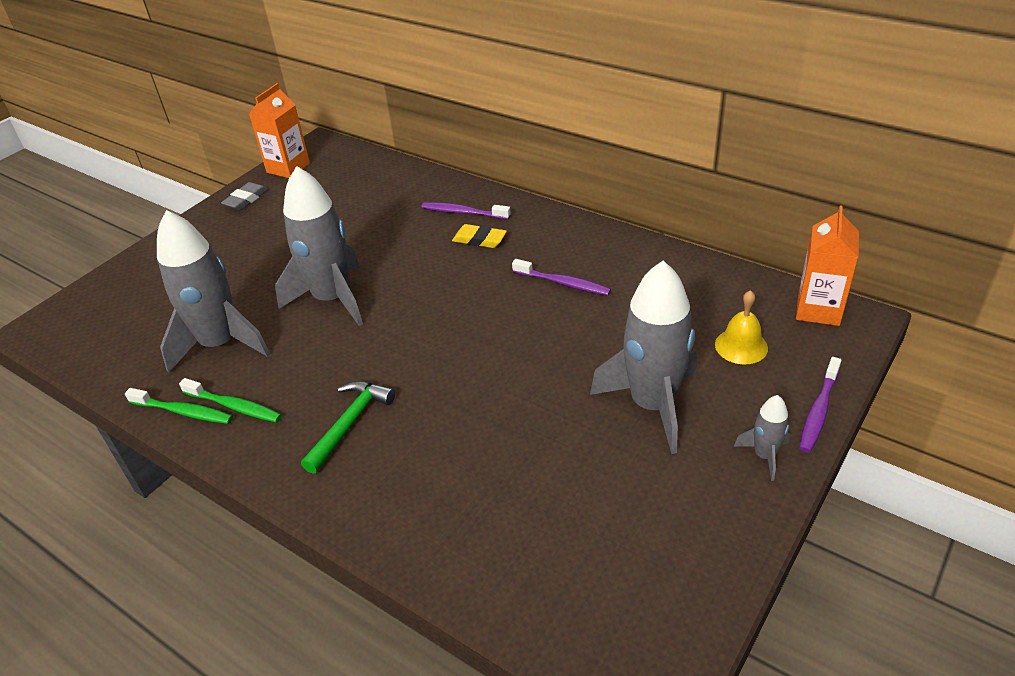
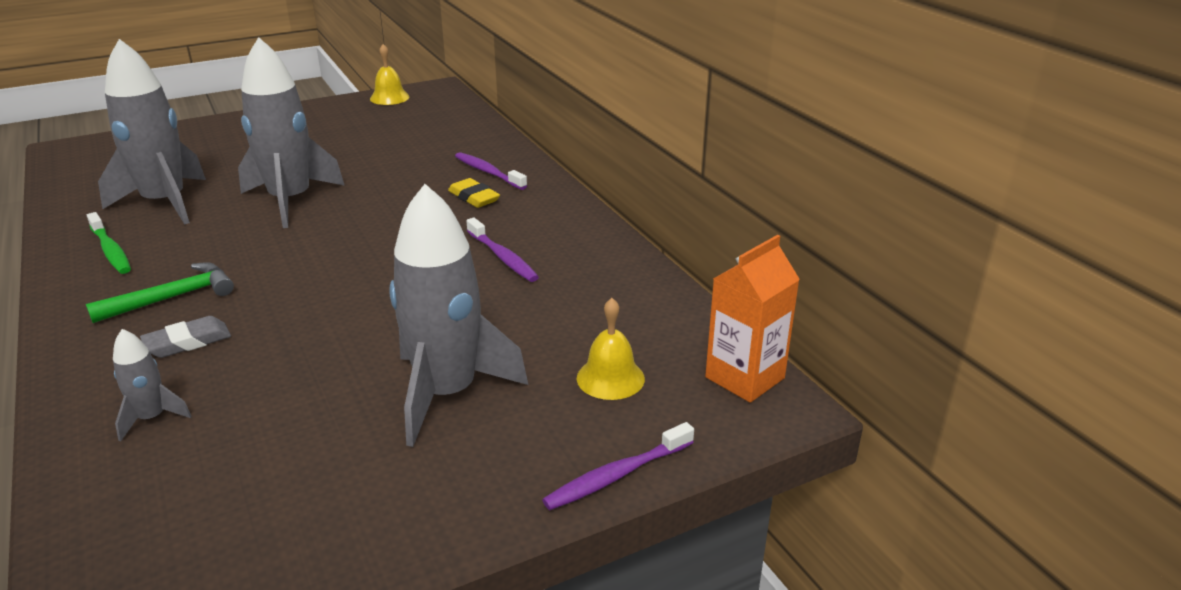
camera: 25 degrees right, 10 degrees down
(183, 412) = (72, 240): green toothbrush -> none
(246, 199) = (326, 110): grey eraser -> grey eraser (188, 342)
(288, 168) = (389, 98): orange carton -> yellow bell
(764, 455) = (499, 491): grey rocket -> grey rocket (152, 418)

